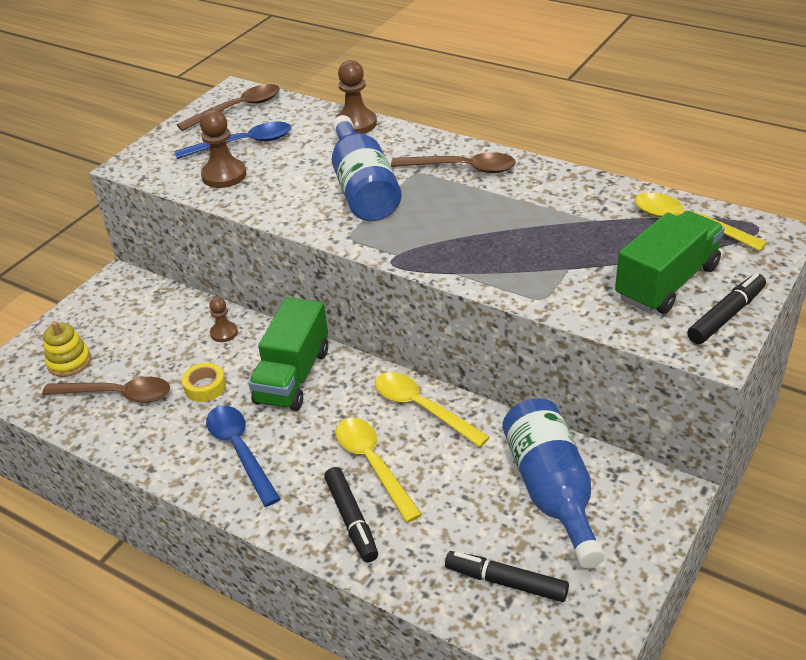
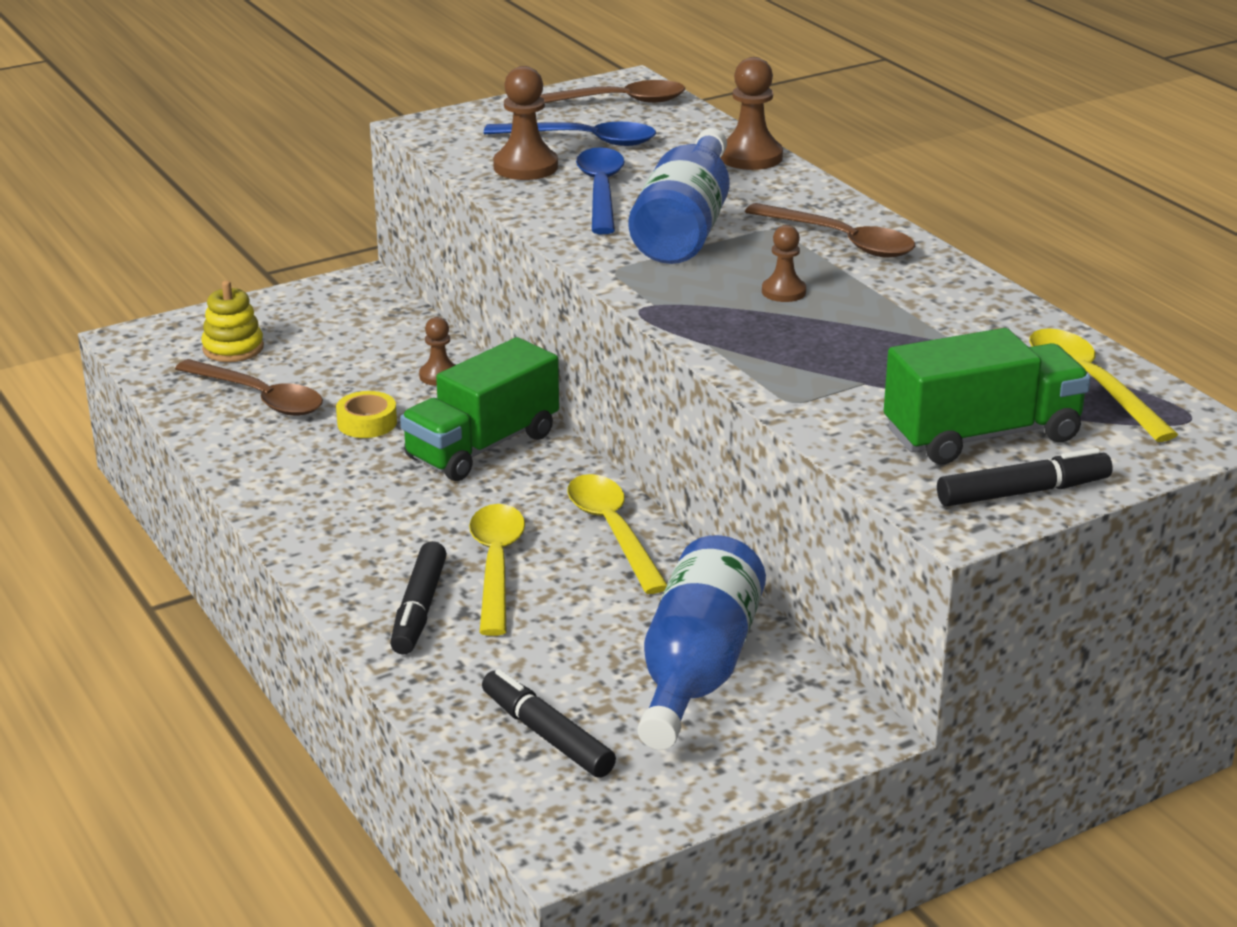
camera: 25 degrees right, 10 degrees down
(240, 451) = (350, 498): blue spoon -> blue spoon (601, 191)
(463, 217) = (783, 292): none -> brown pawn

